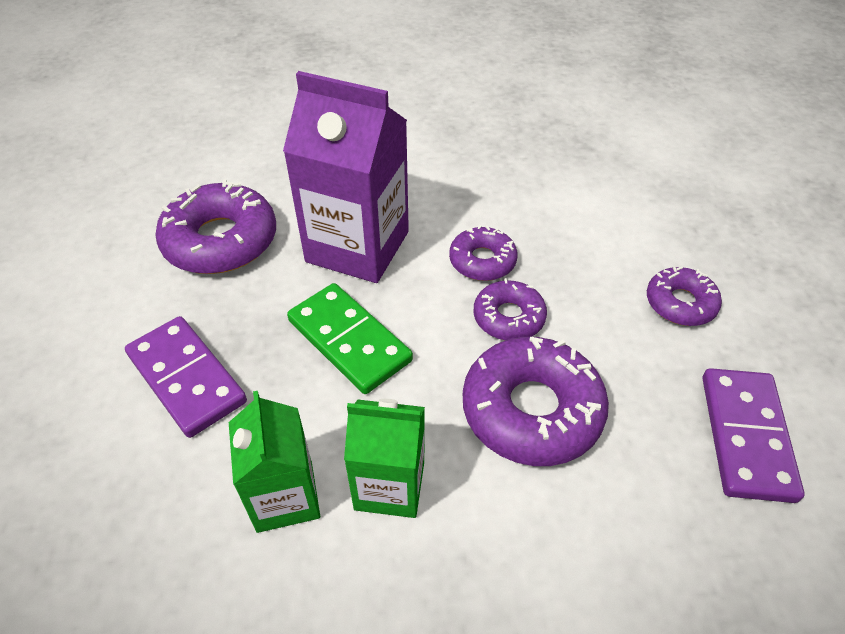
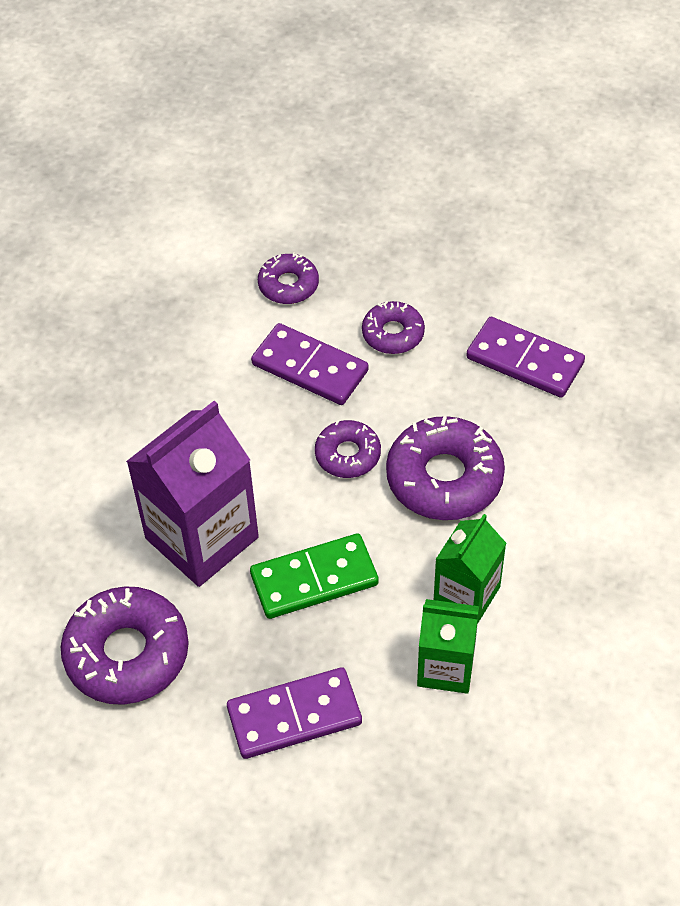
camera: 65 degrees left, 5 degrees up
(482, 261) = (274, 447): purple donut -> purple donut (288, 285)
(589, 255) = (309, 368): none -> purple domino

